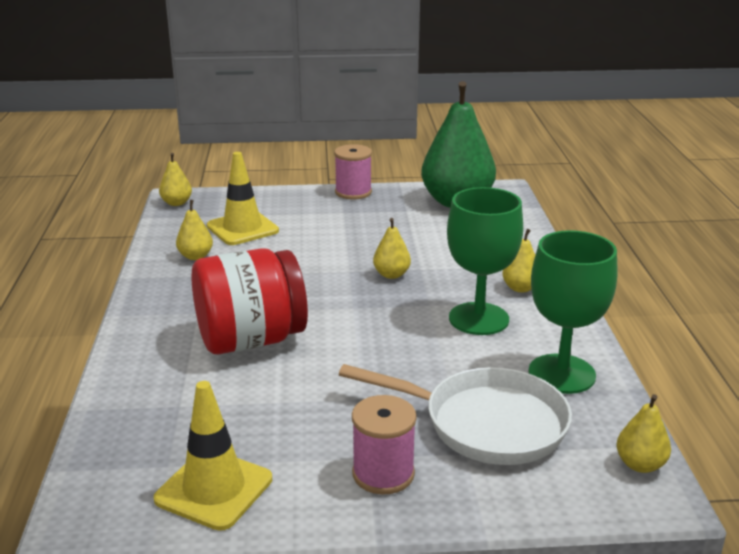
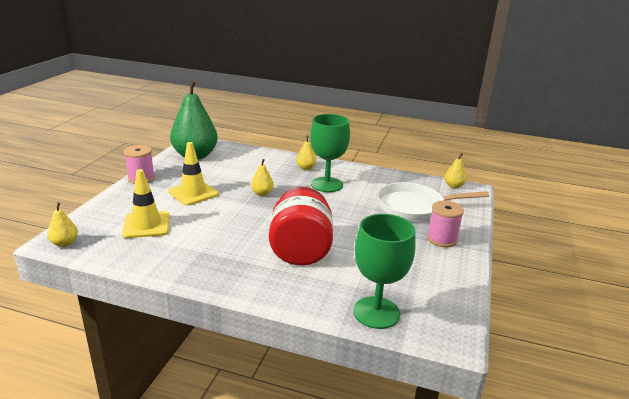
camera: 70 degrees left, 0 degrees up
(195, 256) = (169, 250): yellow pear -> none
(214, 489) = (439, 288): yellow traffic cone -> yellow traffic cone (193, 193)
(486, 424) = (414, 207): white pan -> white pan turned 135 degrees counterclockwise
(561, 374) = (385, 181): green goblet -> green goblet (376, 312)

